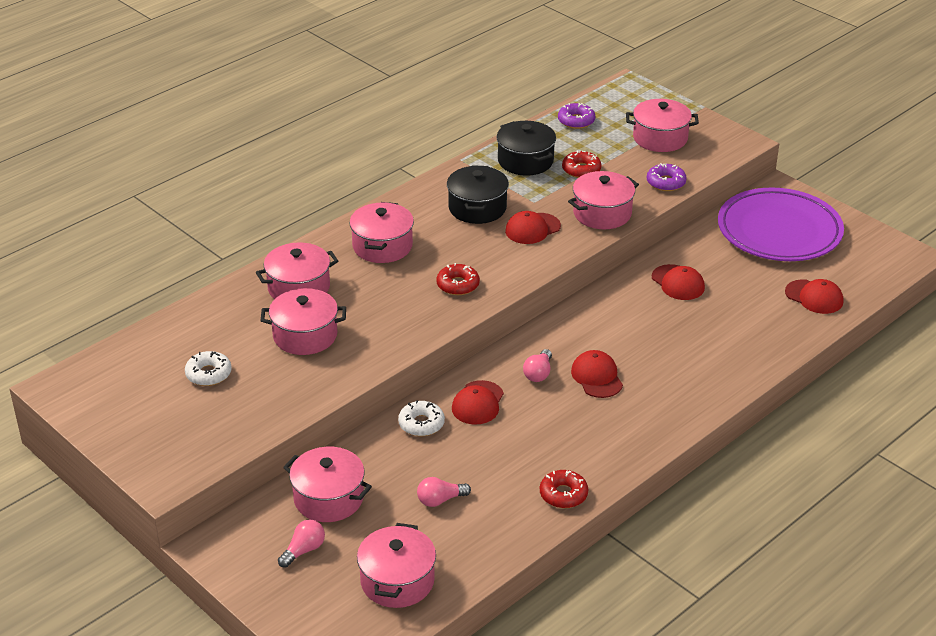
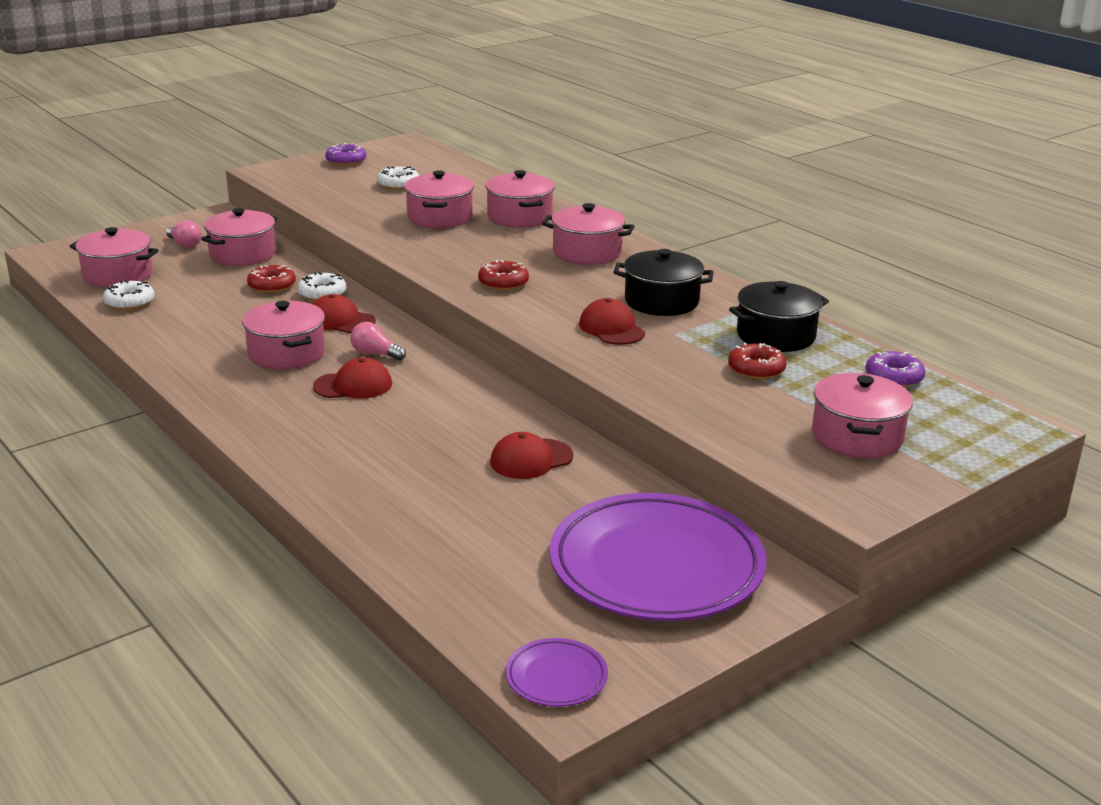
camera: 95 degrees right, 10 degrees down
(440, 500) = (207, 296): pink light bulb -> none
(465, 552) = (129, 302): none -> white donut
(563, 494) = (172, 351): red donut -> red donut (272, 286)
(602, 213) = (643, 373): pink pot -> pink pot (286, 353)
(666, 182) = (724, 427): purple donut -> purple donut (346, 161)
(814, 297) = (468, 570): red cap -> none
(893, 260) = (556, 677): none -> purple plate

